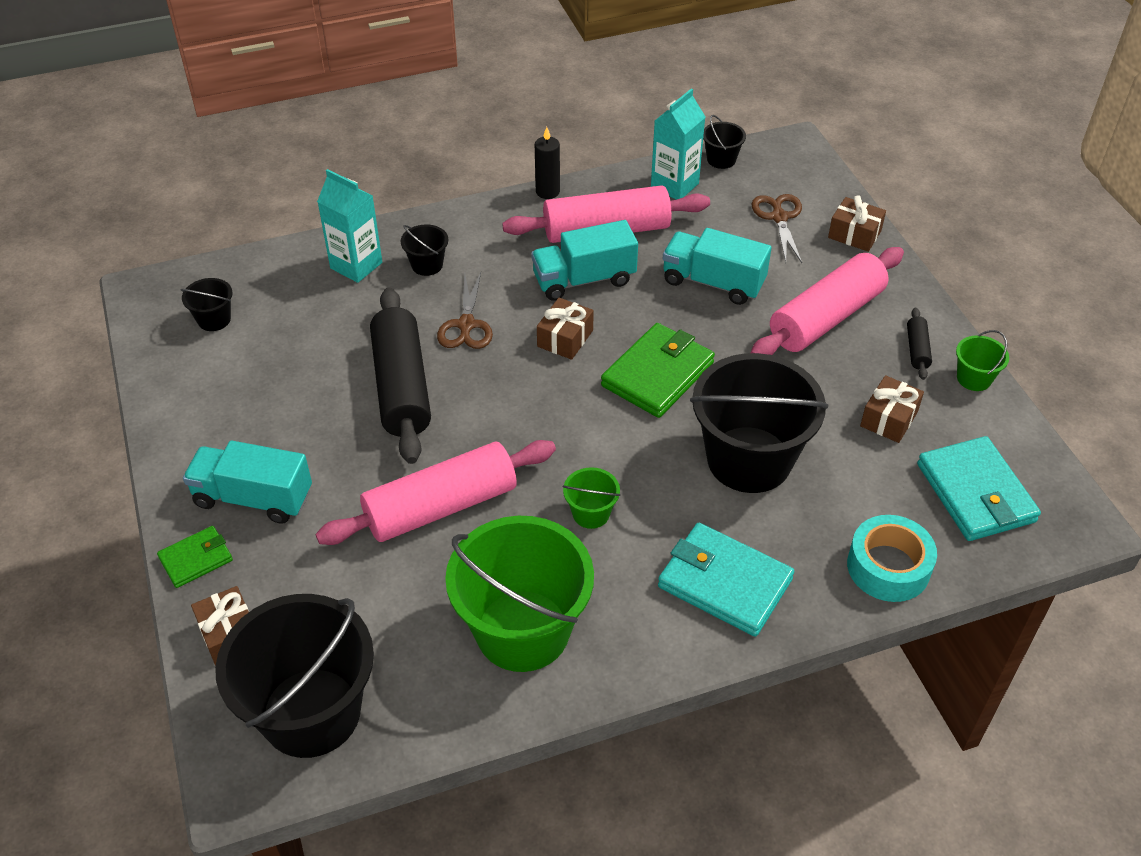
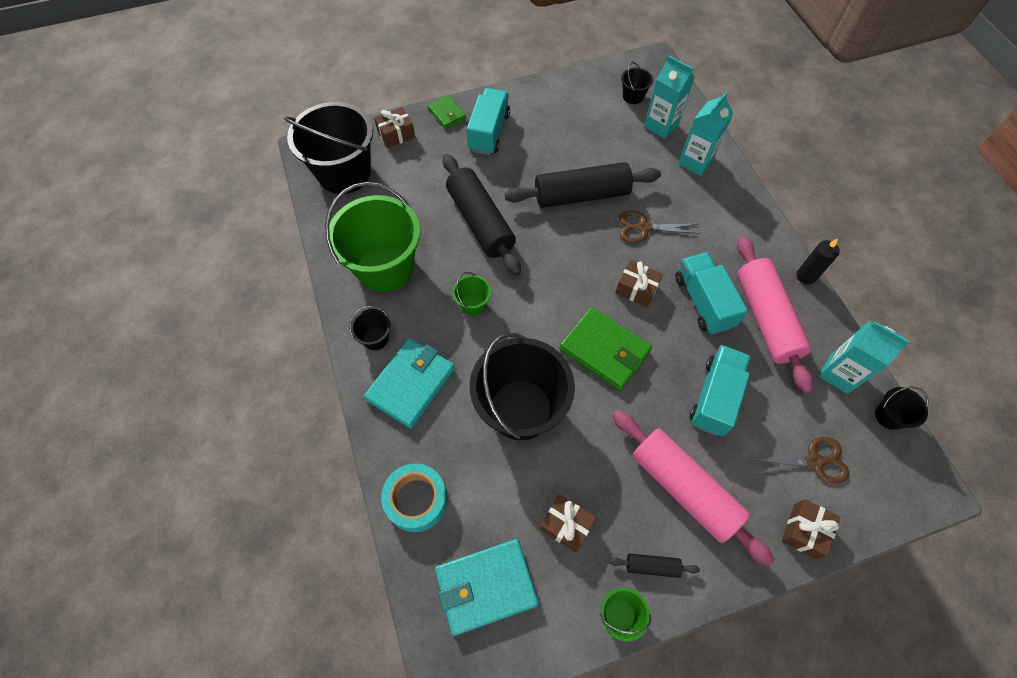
camera: 90 degrees right, 15 degrees up
(281, 294) = (661, 125): none -> turquoise carton
(427, 265) = (703, 202): black bucket -> black bucket (375, 338)
(441, 507) = (480, 222): pink rolling pin -> black rolling pin

